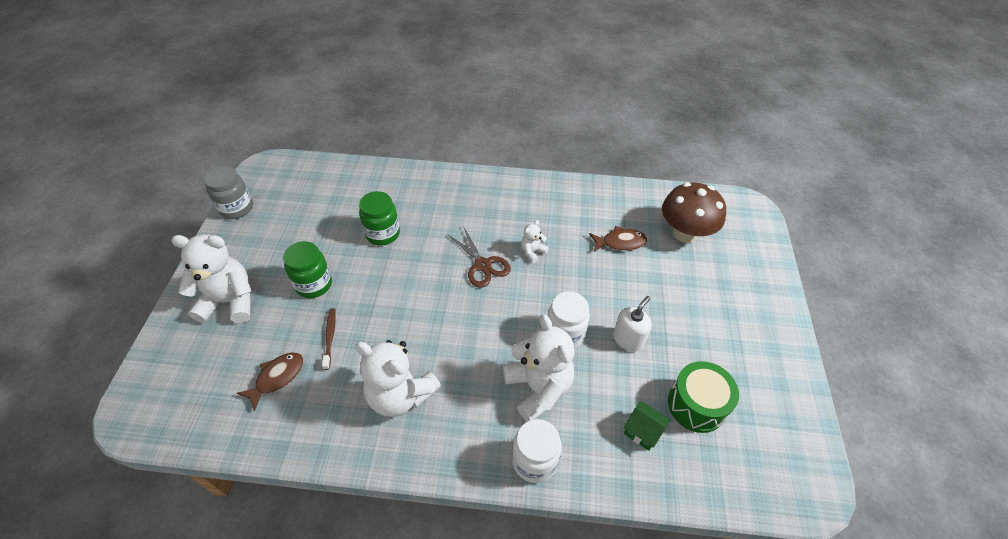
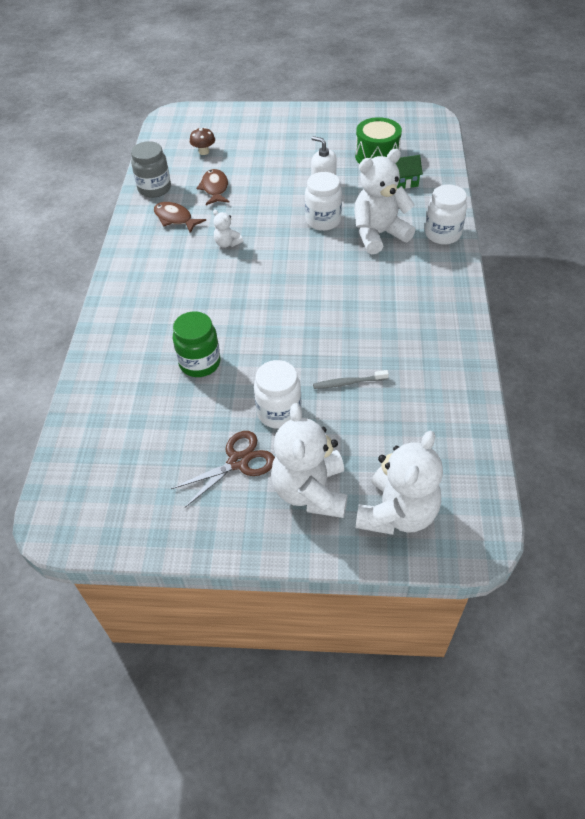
camera: 90 degrees left, 0 degrees up
(236, 208) = (145, 535): grey jar -> grey jar (154, 189)
(277, 378) = (404, 416): brown fish -> brown fish (175, 218)
(314, 284) = (279, 412): green jar -> white jar
(330, 337) = (348, 383): brown toothbrush -> grey toothbrush
(400, 395) = (403, 318): white teddy bear -> white teddy bear (397, 513)
(483, 265) = (245, 277): brown scissors -> brown scissors (238, 462)
(642, 431) = (404, 181): green house -> green house turned 45 degrees clockwise
(685, 233) = (204, 152): brown mushroom -> brown mushroom, size x0.46

